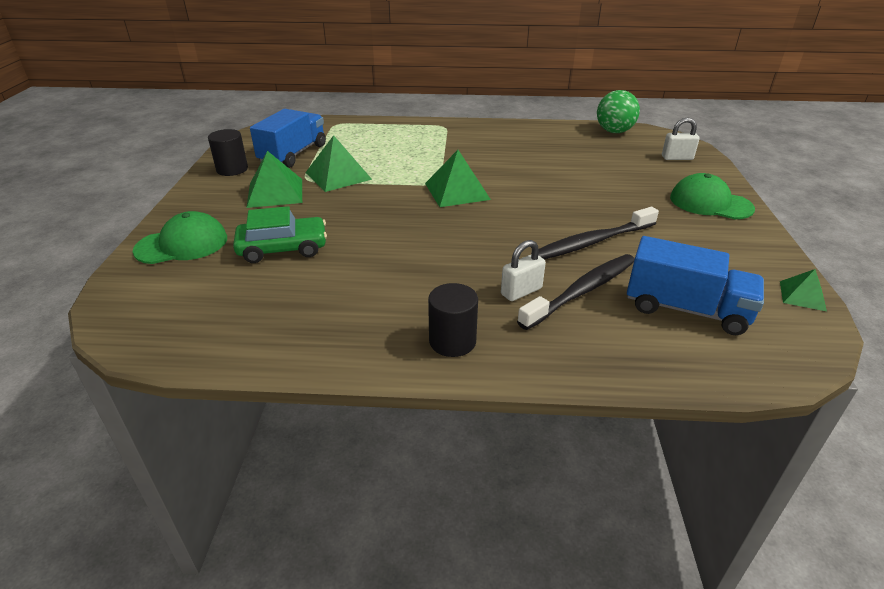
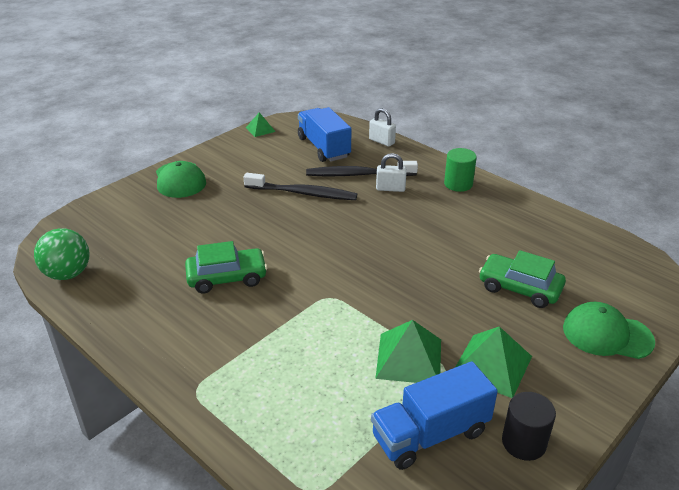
camera: 140 degrees left, 0 degrees up
(452, 341) = (458, 184): black cylinder -> green cylinder
(457, 191) = (325, 277): green pyramid -> none
(522, 165) = (227, 278): none -> green car
(677, 158) = (103, 219): white padlock -> white padlock (381, 141)

